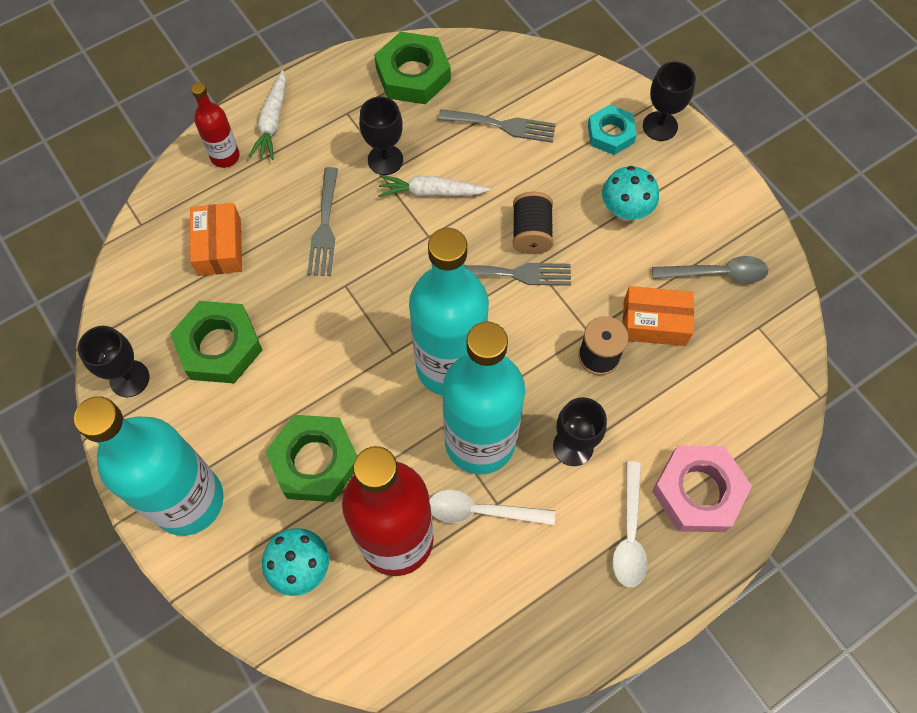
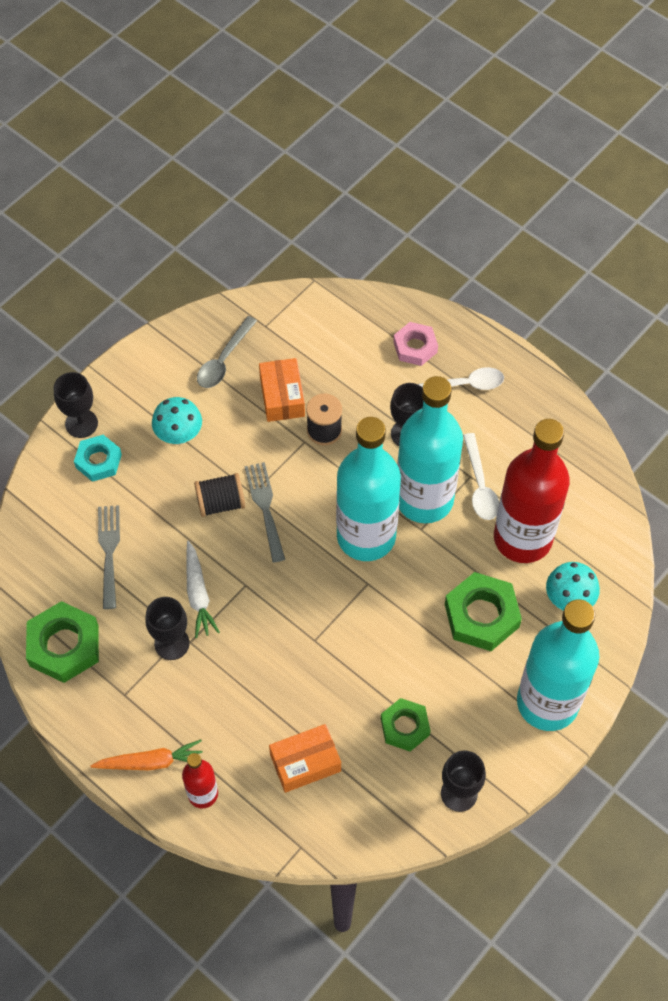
camera: 105 degrees left, 5 degrees down
(219, 346) = (405, 727): green nut -> green nut, size x0.64
(272, 122) = (151, 762): white carrot -> orange carrot
(324, 227) = (259, 675): grey fork -> none
(698, 491) = (415, 347): pink nut -> pink nut, size x0.64
(717, 273) = (224, 360): grey spoon -> grey spoon turned 135 degrees counterclockwise

